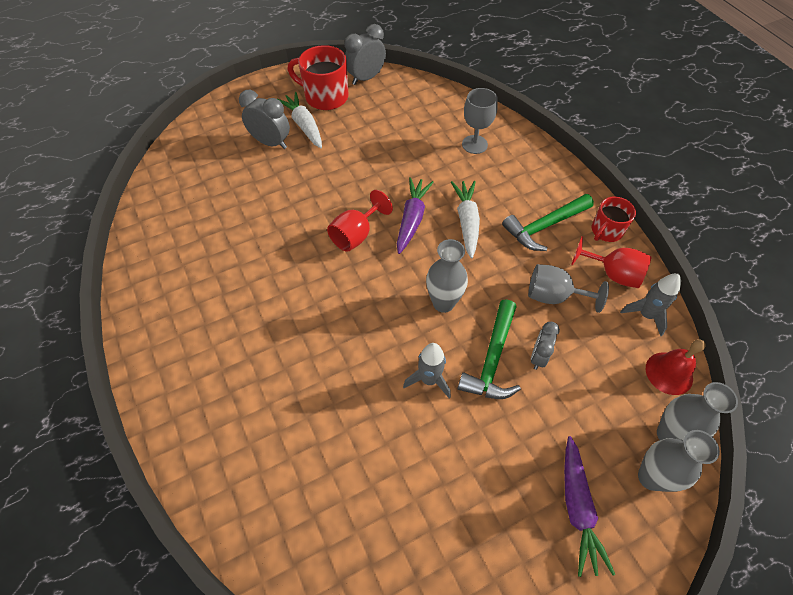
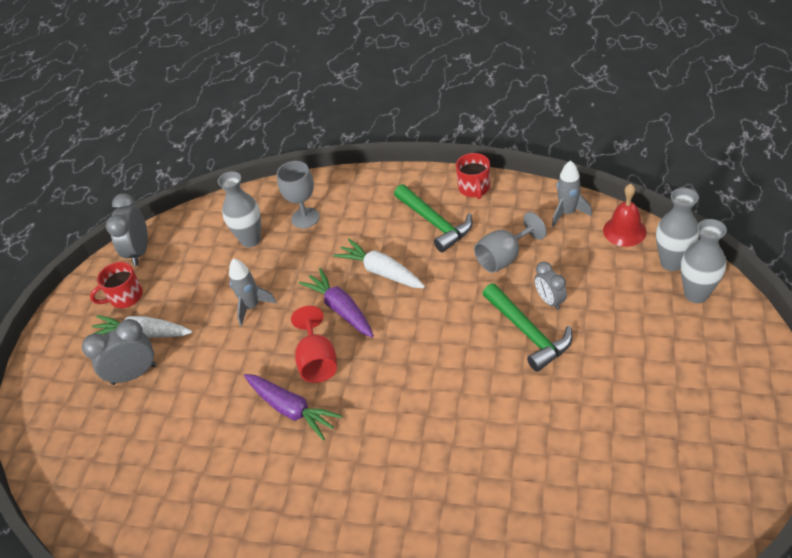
camera: 45 degrees left, 10 degrees down
(325, 97) = (125, 297): red mug -> red mug, size x0.62
(429, 380) = (512, 388): grey rocket -> grey rocket (252, 307)
(443, 303) = (447, 335): grey vase -> grey vase (251, 240)
(544, 226) = (434, 223): green hammer -> green hammer turned 45 degrees counterclockwise
(577, 509) = (690, 353): purple carrot -> purple carrot (292, 409)
(612, 274) = (516, 209): red goblet -> none

